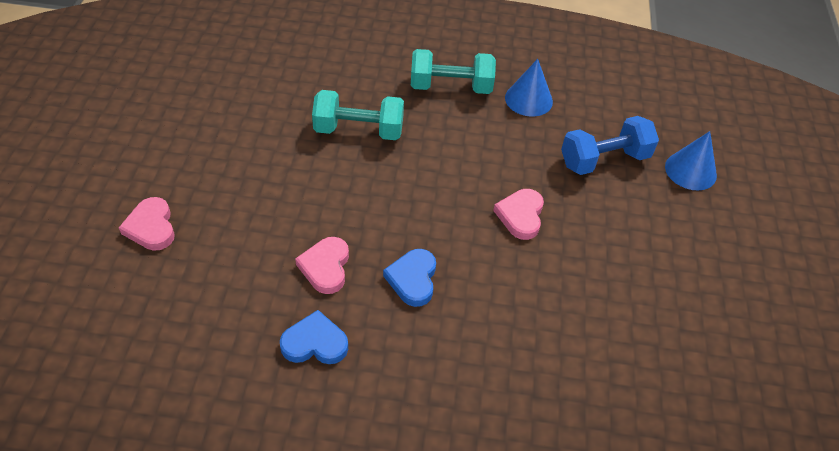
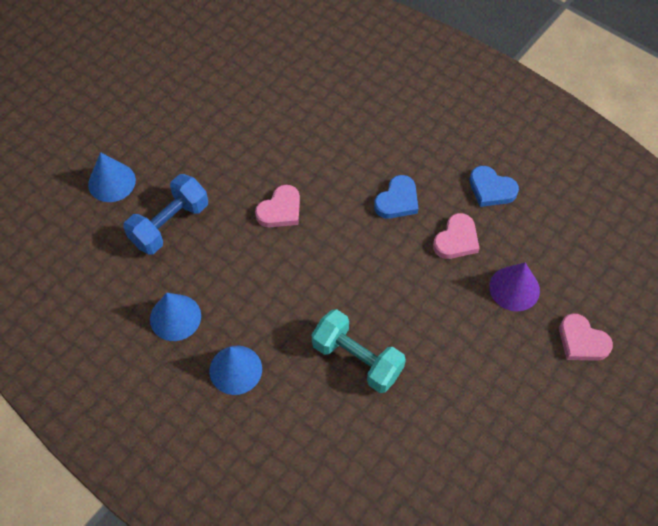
camera: 145 degrees left, 10 degrees up
(151, 227) = (582, 341): pink heart -> pink heart turned 120 degrees clockwise
(240, 246) = (514, 288): none -> purple cone
(450, 87) = (235, 369): turquoise dumbbell -> blue cone
(604, 160) = (169, 224): blue dumbbell -> blue dumbbell turned 60 degrees counterclockwise

